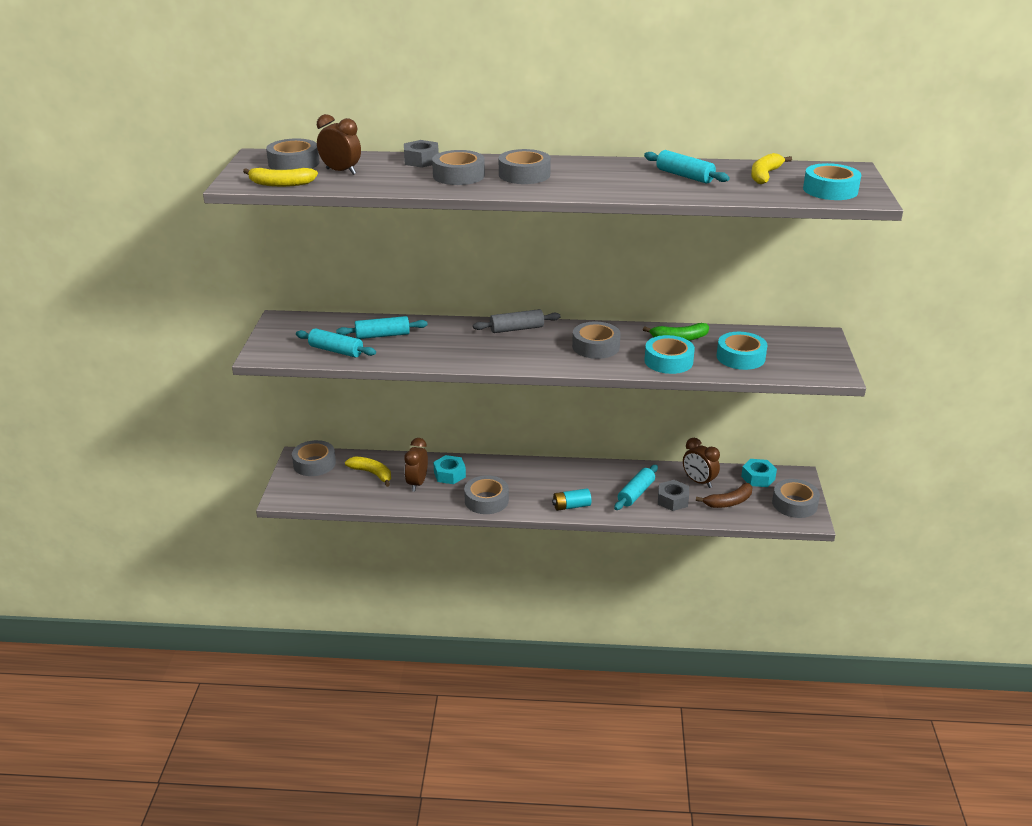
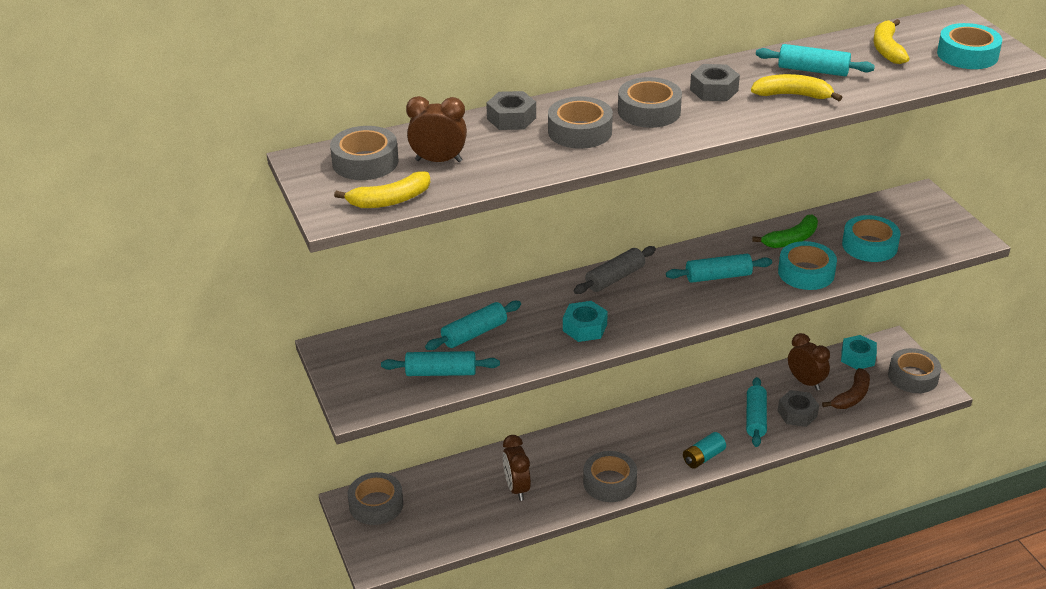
camera: 25 degrees left, 5 degrees up
(372, 473) = (455, 494): yellow banana -> yellow banana (793, 95)
(449, 474) = (543, 464): turquoise nut -> turquoise nut (585, 328)
(590, 173) = (714, 90): none -> grey nut
(596, 346) = (718, 276): grey tape -> turquoise rolling pin
(698, 481) = (805, 382): brown clock -> brown clock turned 150 degrees counterclockwise

